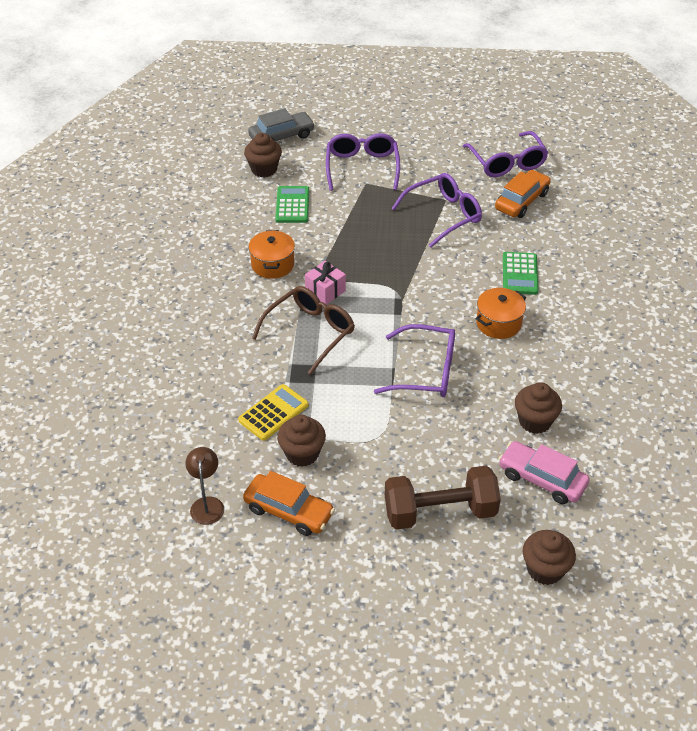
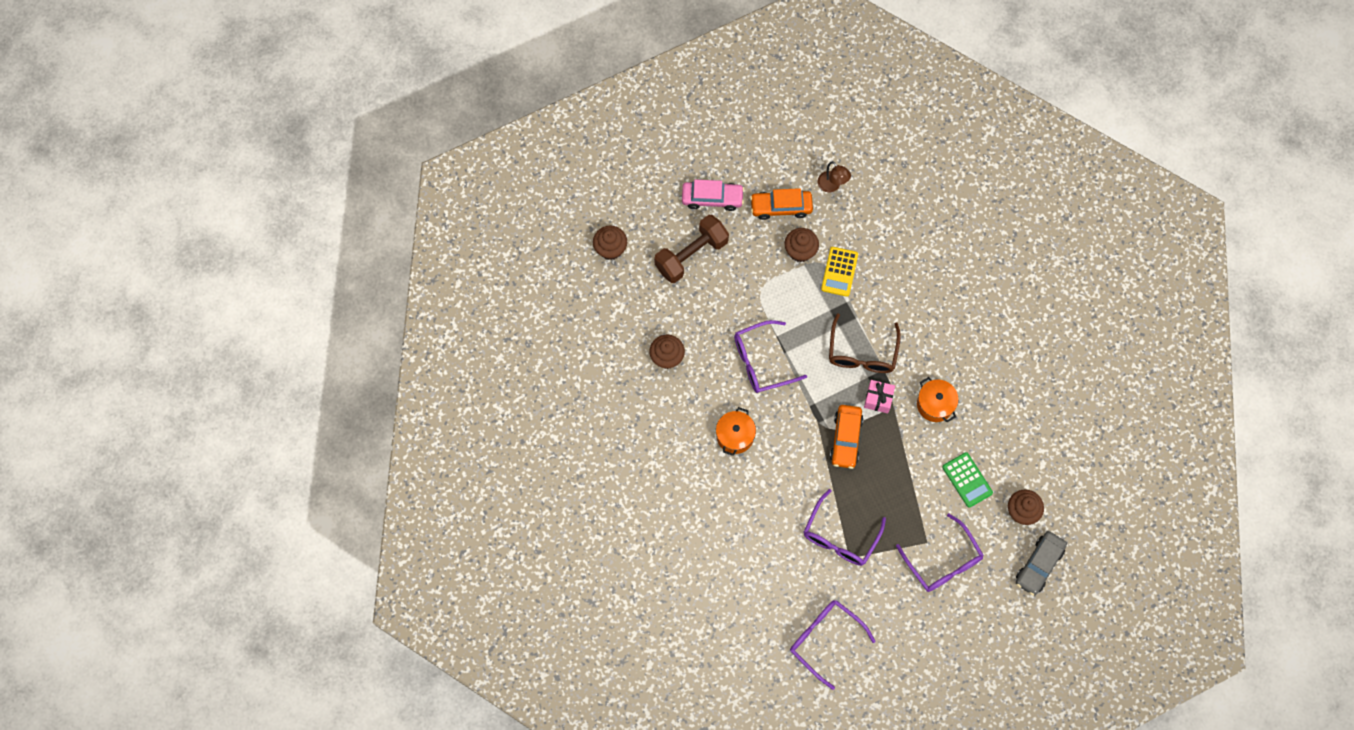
camera: 150 degrees right, 25 degrees up
(520, 274) = (745, 499): green calculator -> none
(521, 201) = (786, 591): orange car -> orange car (846, 439)
(542, 479) = (641, 313): pink car -> pink car (712, 198)

